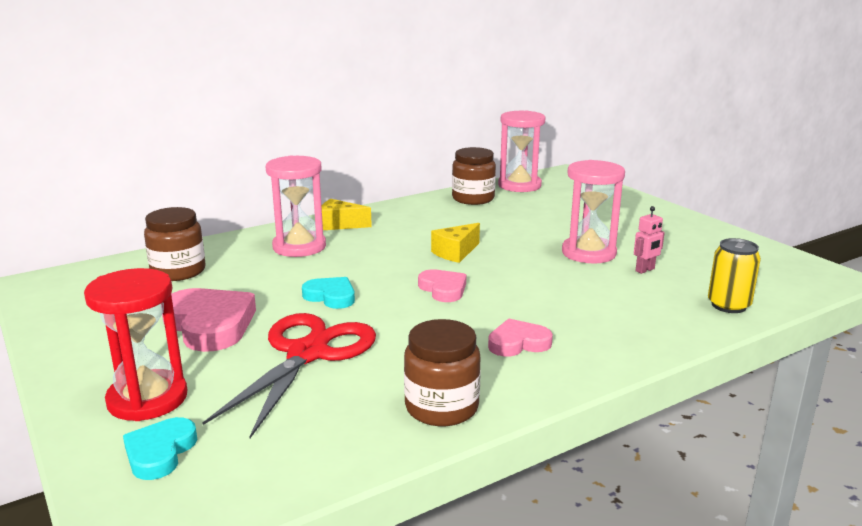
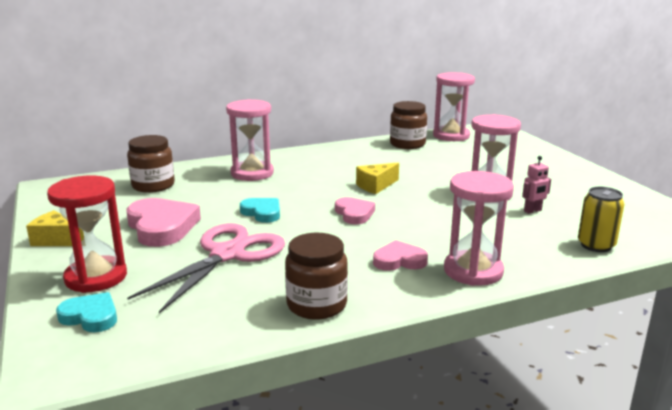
camera: 10 degrees right, 0 degrees up
(160, 452) = (90, 316): turquoise heart -> turquoise heart turned 90 degrees clockwise
(307, 354) = (227, 254): red scissors -> pink scissors
(340, 225) = (290, 158): yellow cheese -> yellow cheese (57, 240)
(607, 348) = (473, 271): none -> pink hourglass

